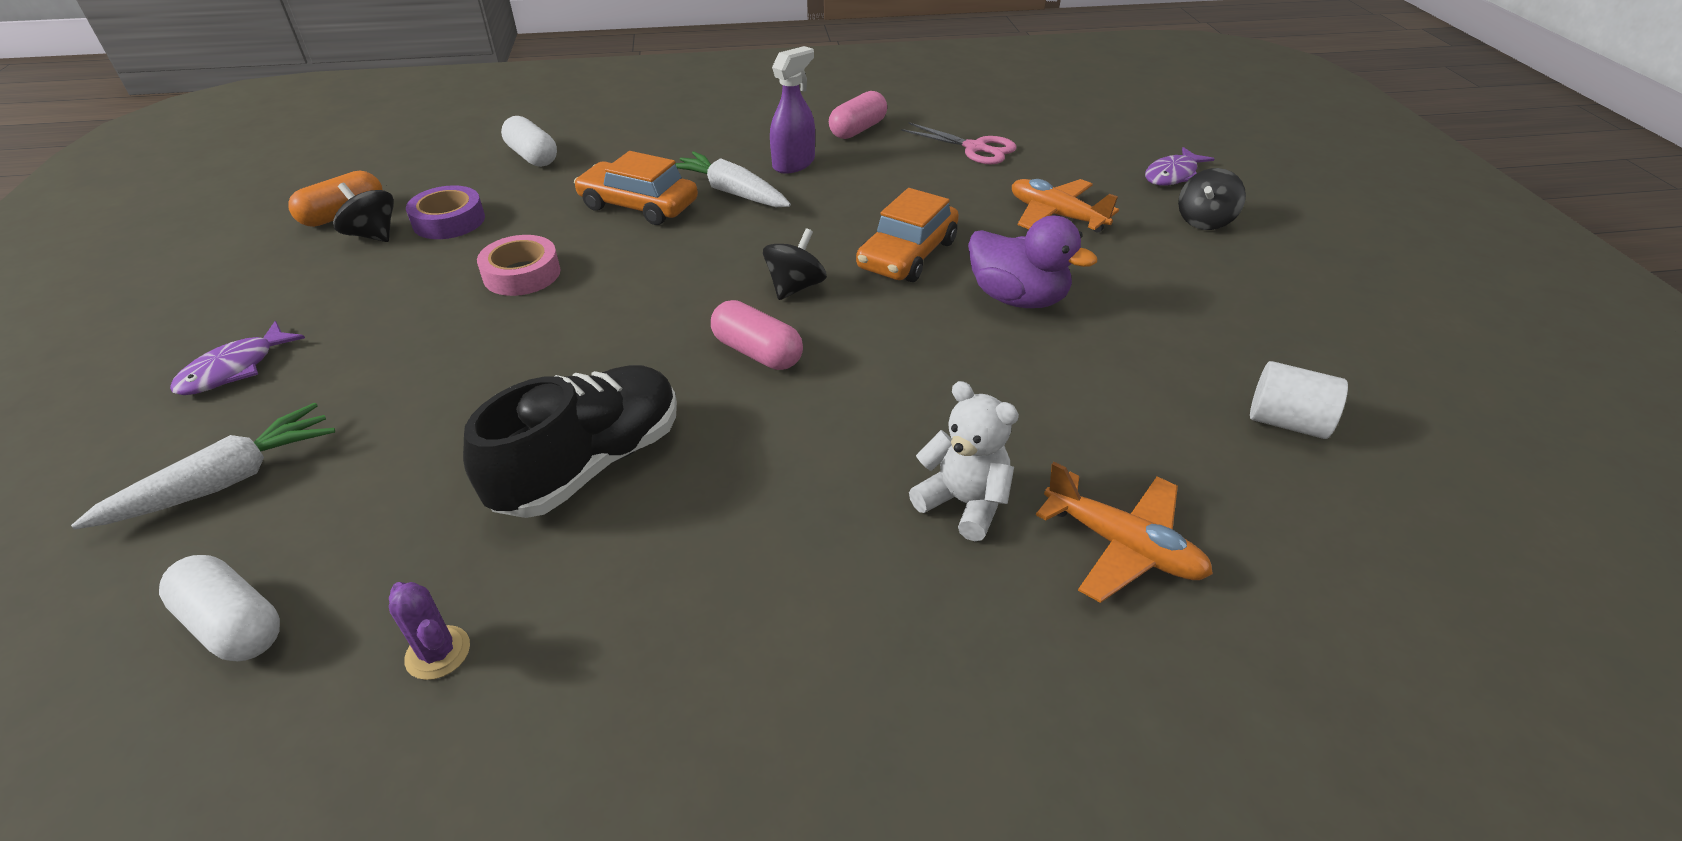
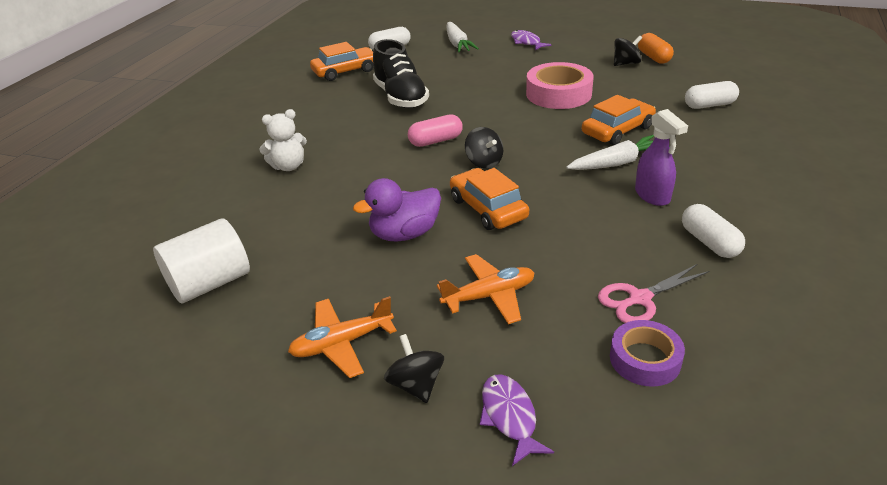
camera: 120 degrees right, 5 degrees down
(438, 653) = (345, 71): purple cactus -> orange car
(449, 221) = (630, 80): purple tape -> purple tape (645, 359)
(522, 274) = (558, 94): pink tape -> pink tape, size x1.61
(857, 130) = (709, 242): pink capsule -> white capsule
(1122, 546) = (223, 195): orange plane -> orange plane (342, 343)
(1286, 422) = (210, 283): white cylinder -> white cylinder, size x1.56

